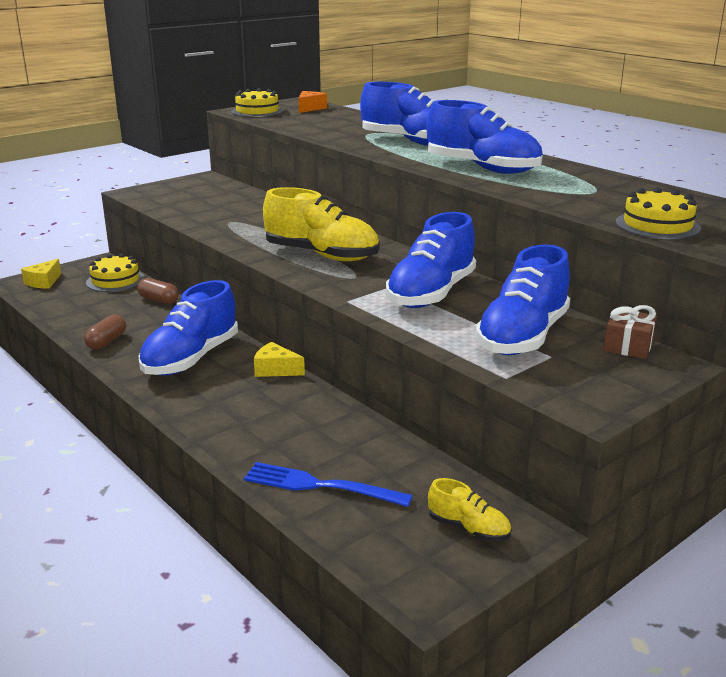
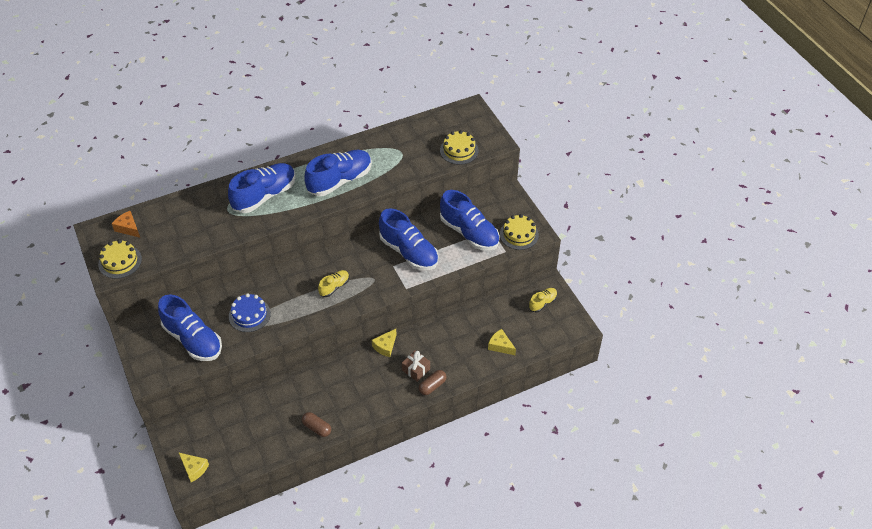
camera: 75 degrees left, 25 degrees up
(115, 280) = (213, 422): yellow cake -> yellow cake (519, 234)
(159, 300) = (261, 397): brown capsule -> brown capsule (432, 386)
(191, 358) = (357, 385): blue shoe -> blue shoe (193, 340)
(246, 219) = (249, 315): none -> blue cake
(320, 486) = (500, 346): blue fork -> yellow cheese
(321, 255) = (334, 287): yellow shoe -> yellow shoe, size x0.50
(628, 346) = (490, 201): brown gift -> brown gift (416, 369)

